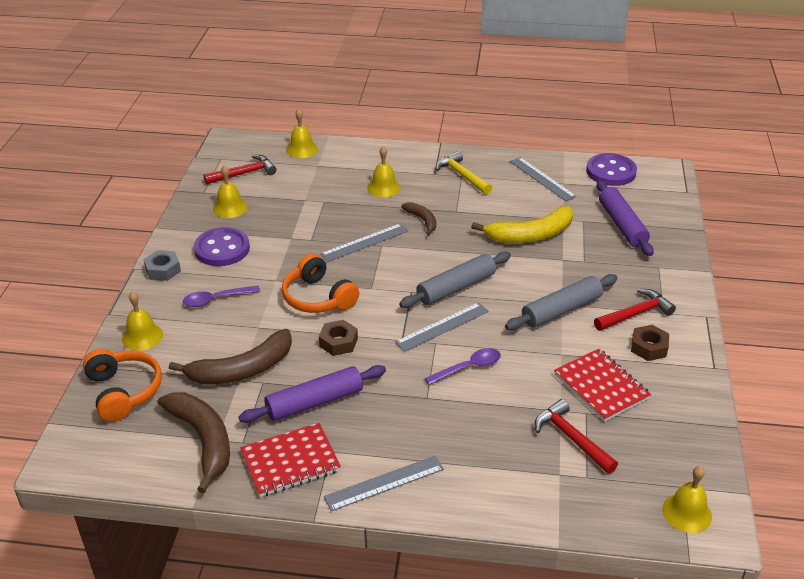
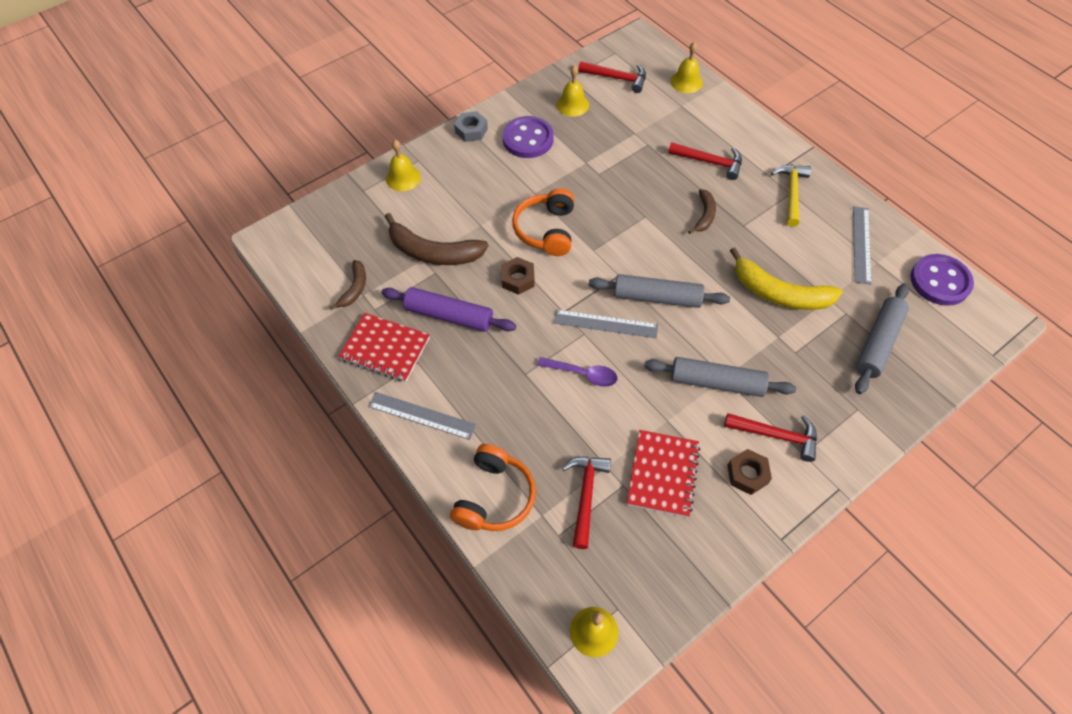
camera: 45 degrees right, 20 degrees up
(124, 391) = (350, 213): orange headphones -> orange headphones (494, 497)
(203, 440) = (354, 288): brown banana -> brown banana, size x0.54
(216, 299) = (478, 181): purple spoon -> none
(365, 242) = (635, 205): grey ruler -> none
(383, 188) = (709, 162): yellow bell -> red hammer
(622, 225) = (878, 343): purple rolling pin -> grey rolling pin

